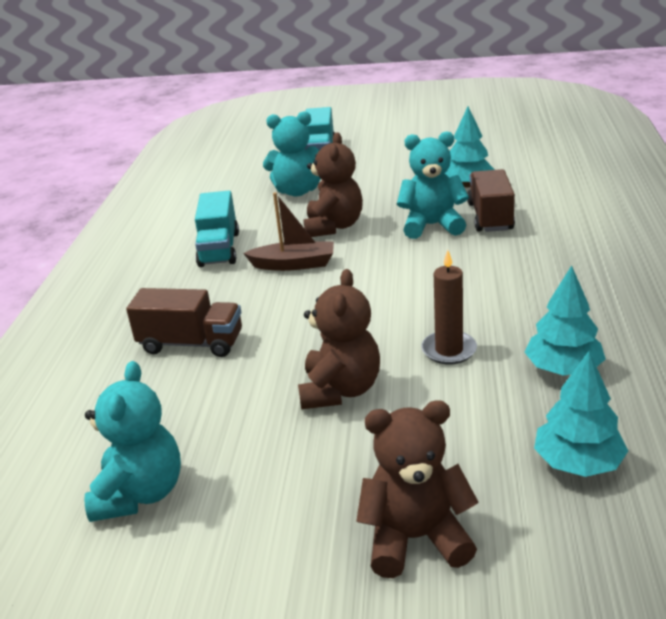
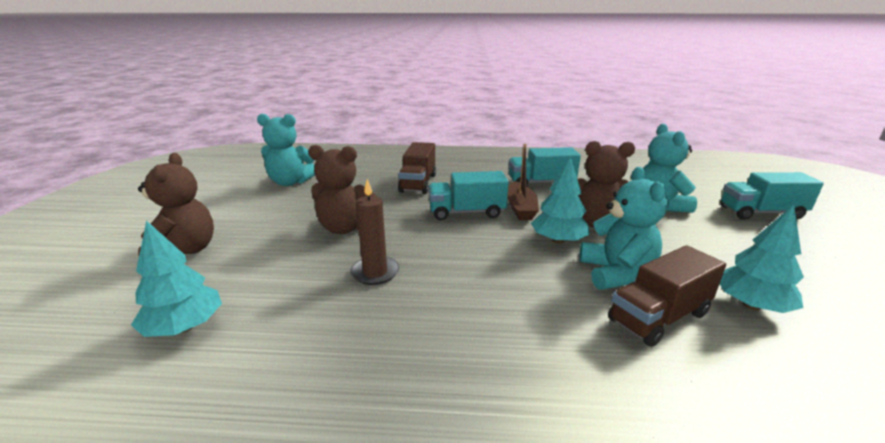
camera: 85 degrees right, 5 degrees down
(301, 299) = (466, 212): none -> turquoise truck
(490, 217) = (658, 317): brown truck -> brown truck turned 150 degrees clockwise
(563, 369) = (315, 336): turquoise tree -> turquoise tree (558, 240)

